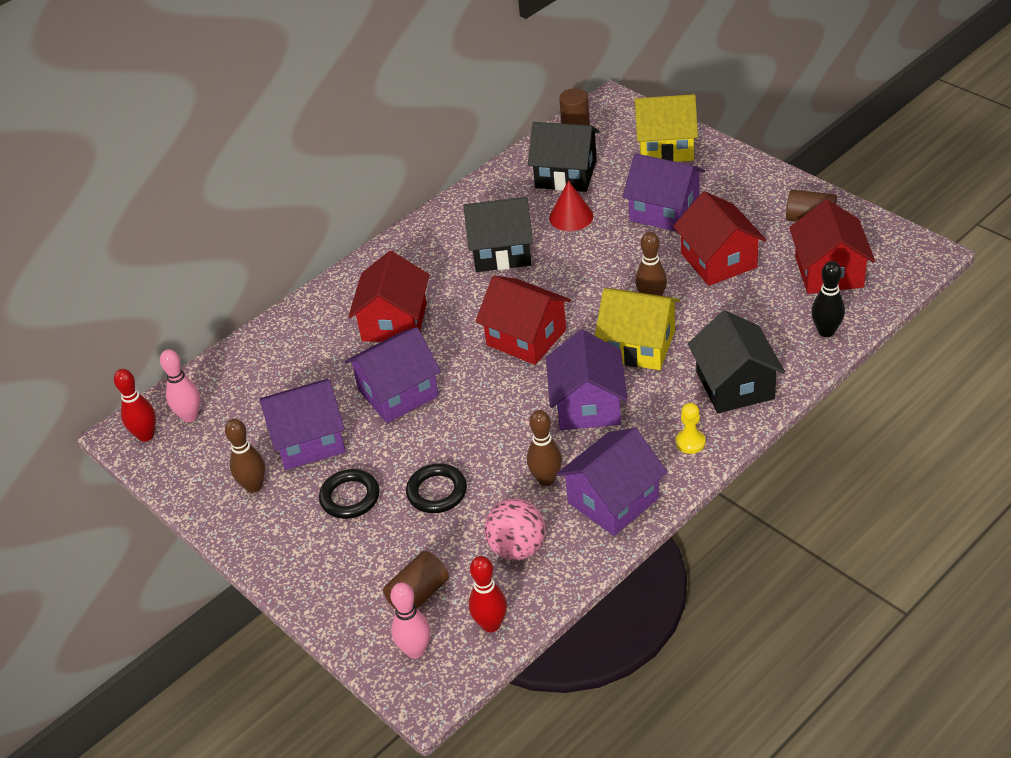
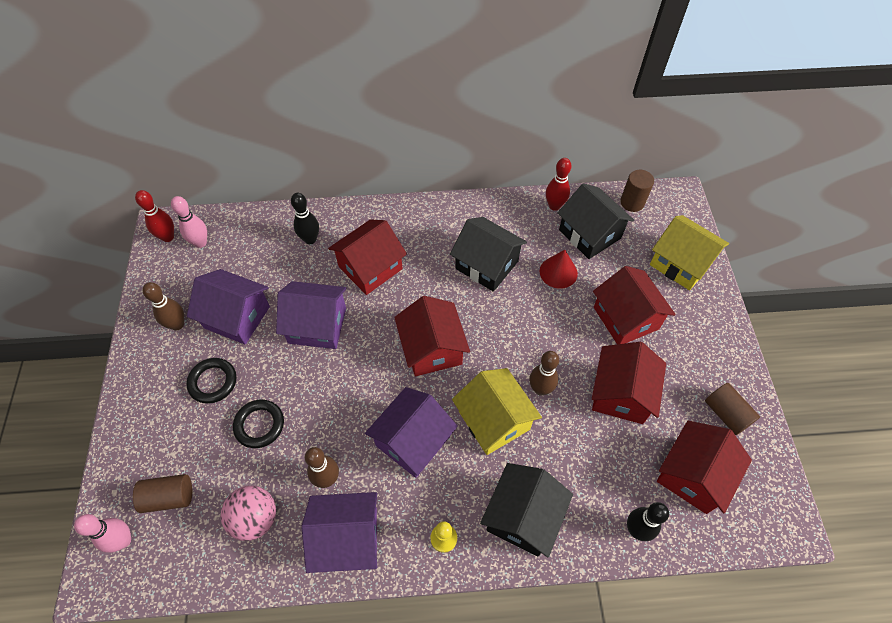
camera: 35 degrees right, 15 degrees up
(305, 341) = (310, 239): none -> black bowling pin
(491, 624) = (179, 565): red bowling pin -> red bowling pin (554, 206)
(664, 211) = (625, 318): purple house -> red house

